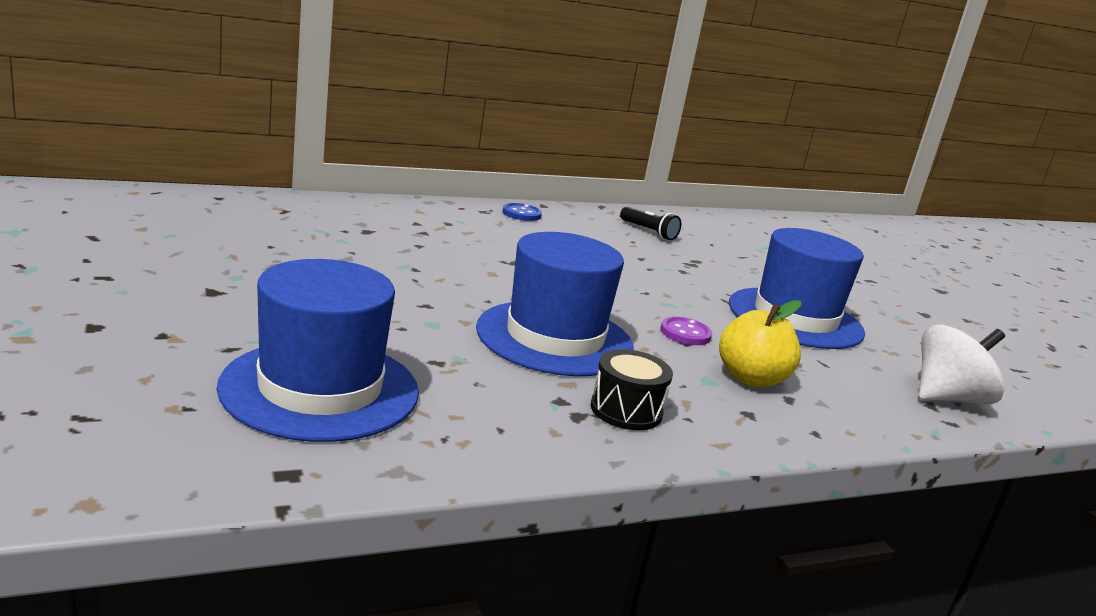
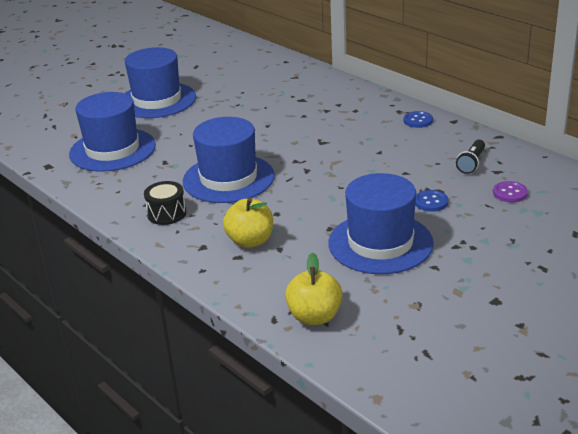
camera: 75 degrees right, 10 degrees up
(173, 299) = (157, 100): none -> blue hat
(685, 333) = (290, 211): purple button -> purple button (510, 193)
(719, 271) = (431, 202): none -> blue button
(948, 398) = (314, 316): white spinning top -> yellow apple

